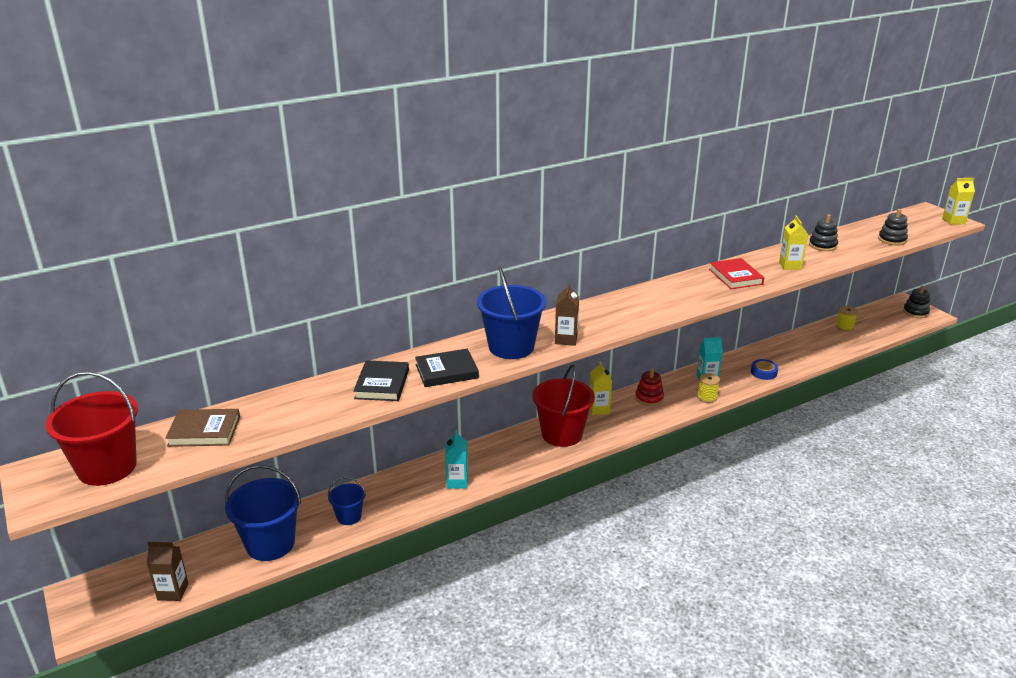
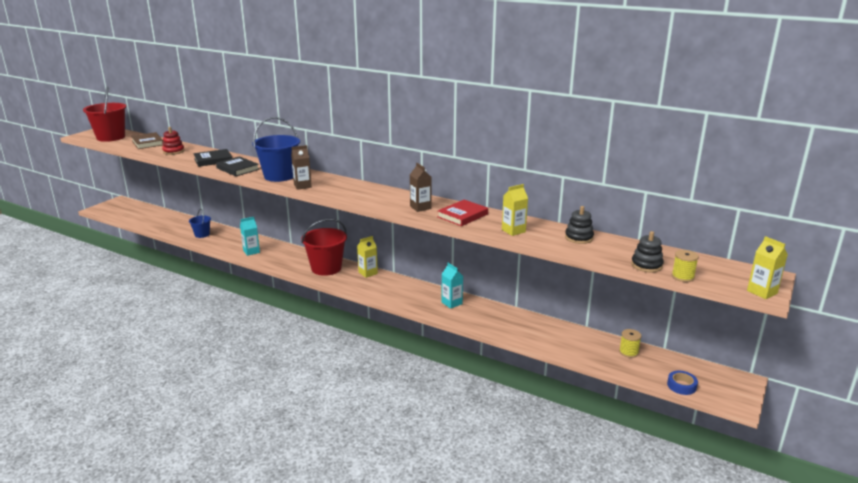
camera: 60 degrees right, 5 degrees down
(173, 591) = (127, 217): brown carton -> brown carton (420, 207)
(270, 544) = (170, 224): blue bucket -> none
(649, 398) = (400, 287): red stacking toy -> red stacking toy (173, 151)
(707, 397) = (425, 308): yellow spool -> yellow spool (682, 277)
(763, 372) = (490, 325): blue tape -> blue tape (681, 386)
(915, 312) = (727, 391): black stacking toy -> none

